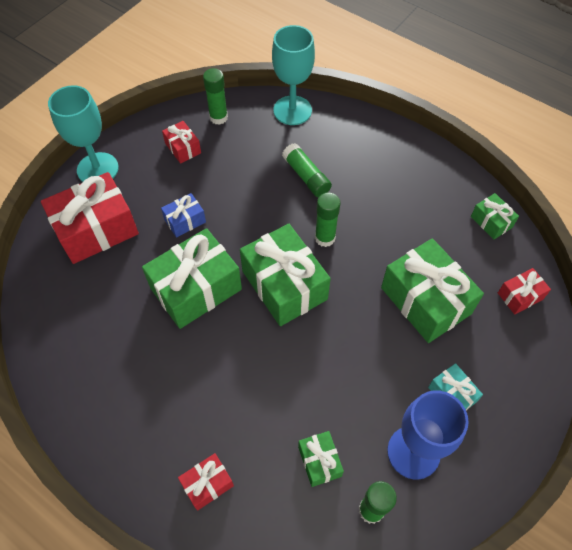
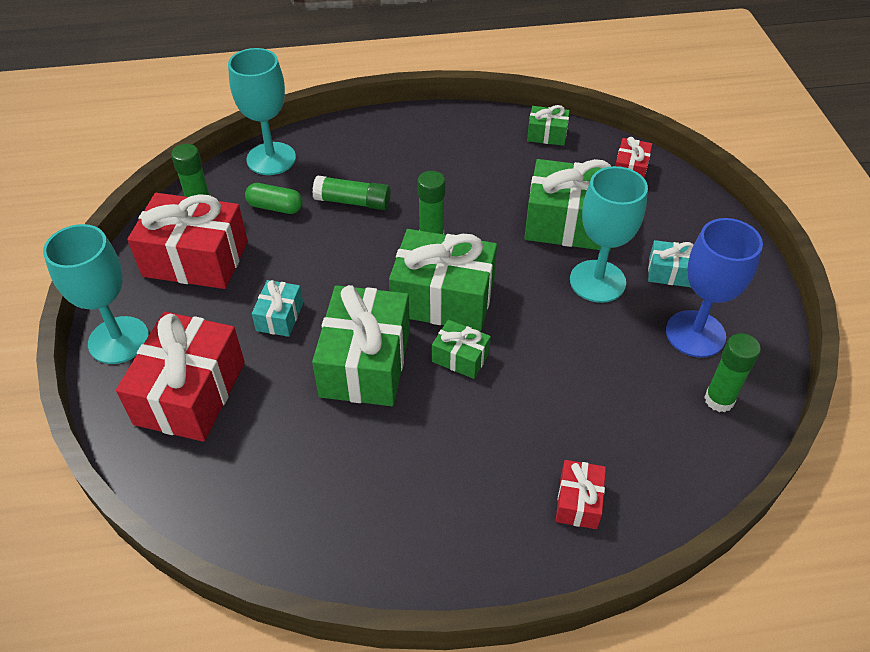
camera: 45 degrees left, 10 degrees down
(183, 148) = (196, 259): red gift -> red gift, size x2.04
(185, 221) = (279, 317): blue gift -> turquoise gift
(259, 146) = (275, 207): none -> green capsule
(319, 461) = (641, 401): green gift -> green gift (460, 357)
(393, 357) = (597, 281): none -> turquoise goblet

